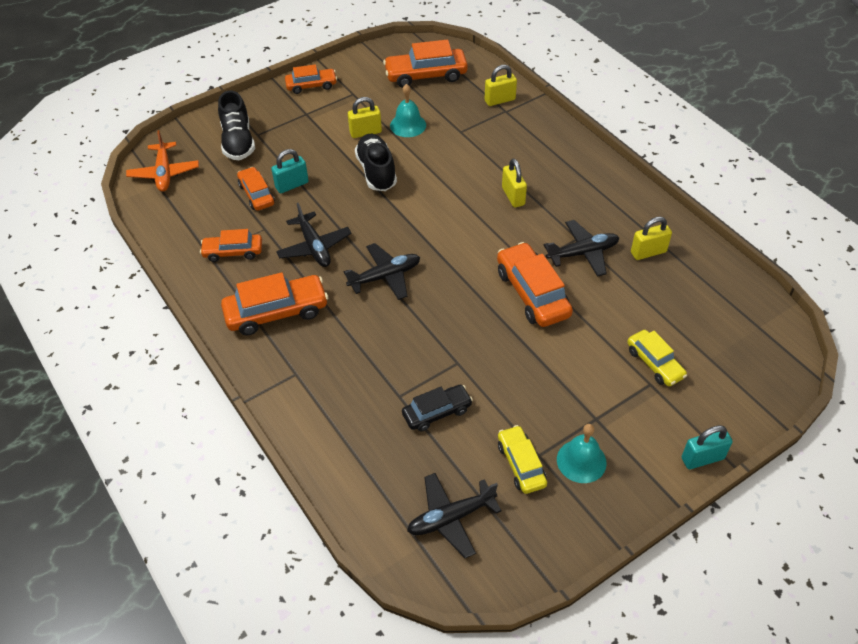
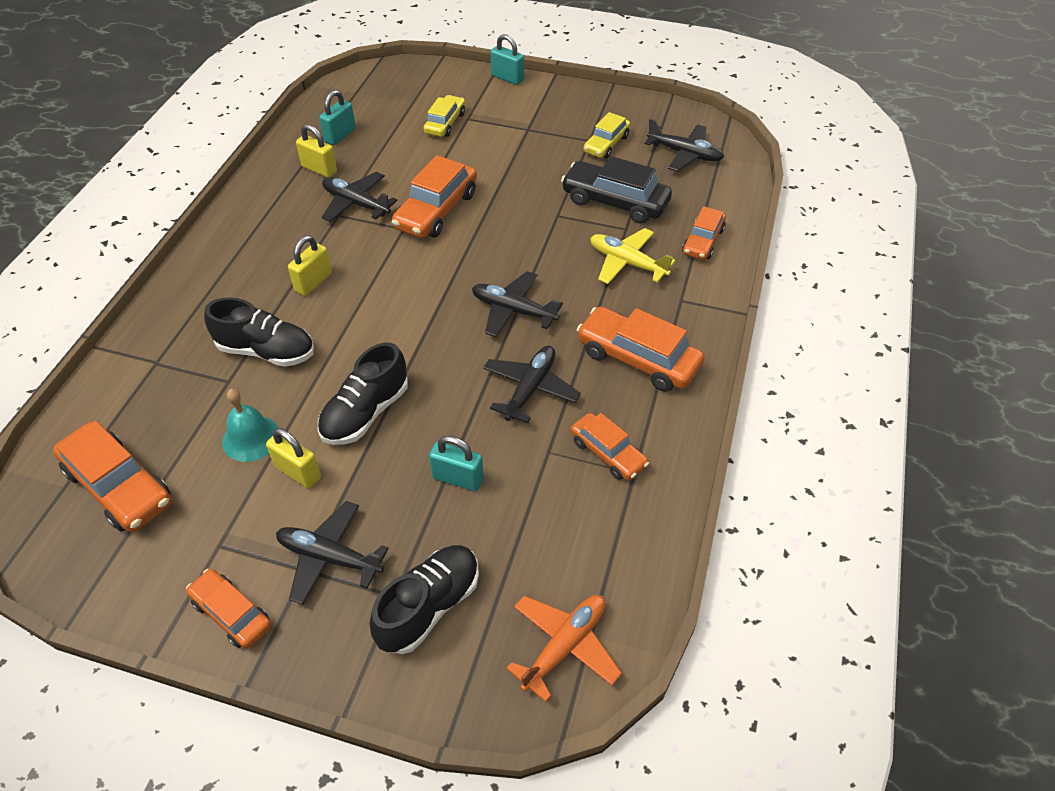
camera: 130 degrees left, 0 degrees up
(256, 194) = (505, 502): orange car -> orange car (702, 241)
(303, 123) = (329, 557): none -> black plane
(362, 369) = (627, 263): none -> yellow plane
(437, 412) = (615, 202): black car -> black car, size x1.61
(469, 153) = (266, 351): none -> black shoe
(500, 100) = (135, 378): yellow padlock -> none
(581, 461) = (570, 121): turquoise bell -> none
(690, 285) = (340, 135): none -> turquoise padlock

